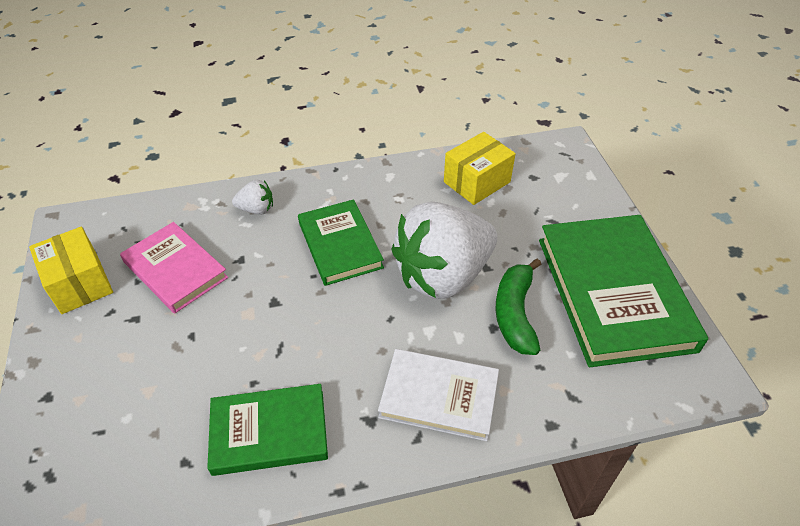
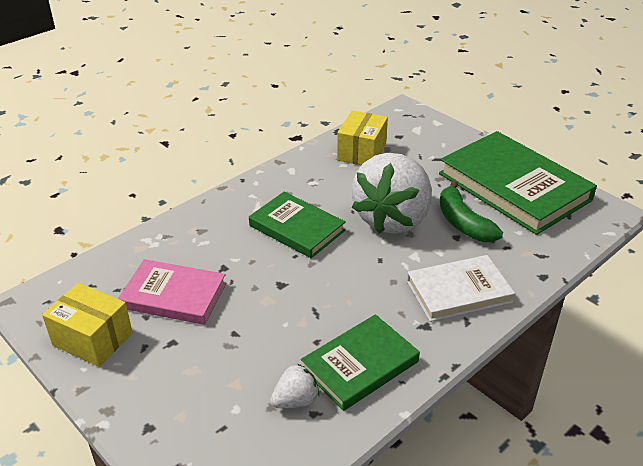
camera: 30 degrees left, 10 degrees down
(256, 209) = (203, 229): white strawberry -> white strawberry (296, 400)

